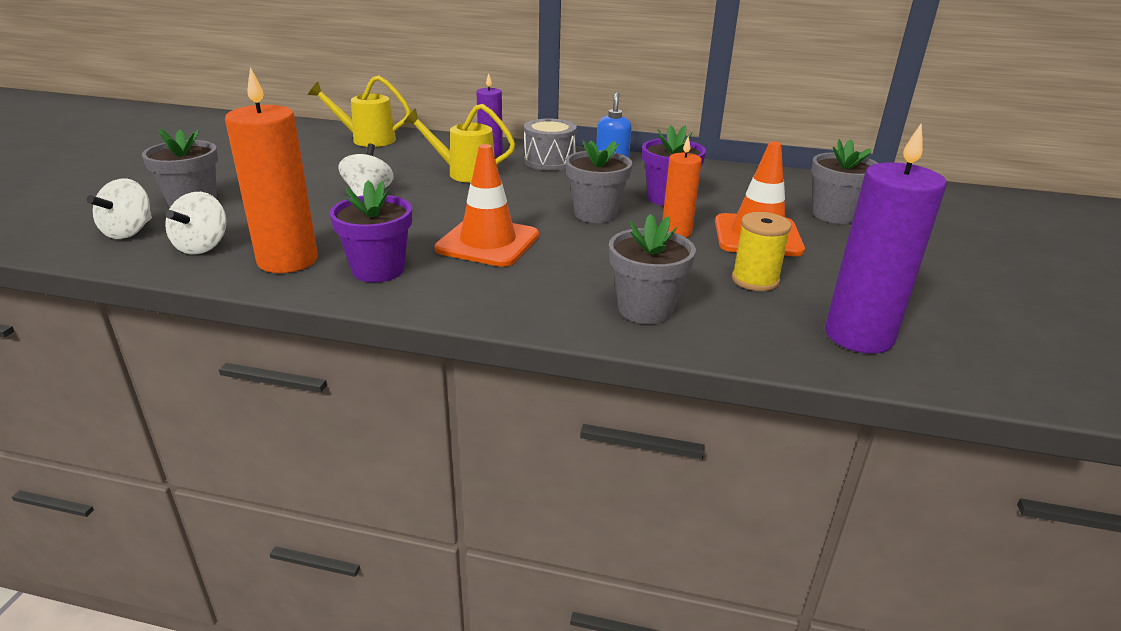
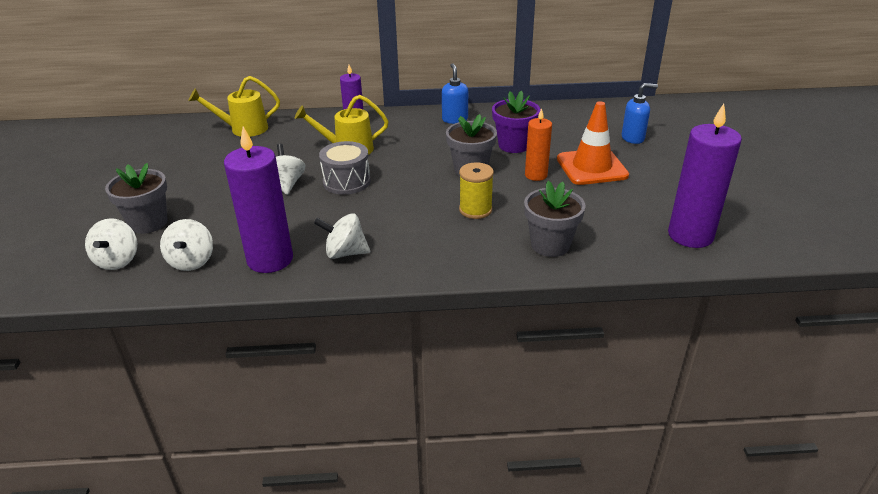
camera: 15 degrees left, 5 degrees up
(288, 260) = (270, 259): orange candle -> purple candle
(378, 270) = (345, 253): purple flower pot -> white spinning top
(488, 242) = (409, 212): orange traffic cone -> none
(549, 161) = (406, 125): grey drum -> grey drum (346, 181)
(755, 280) = (608, 205): yellow spool -> yellow spool (475, 210)
(834, 215) = (633, 138): grey flower pot -> blue soap dispenser

